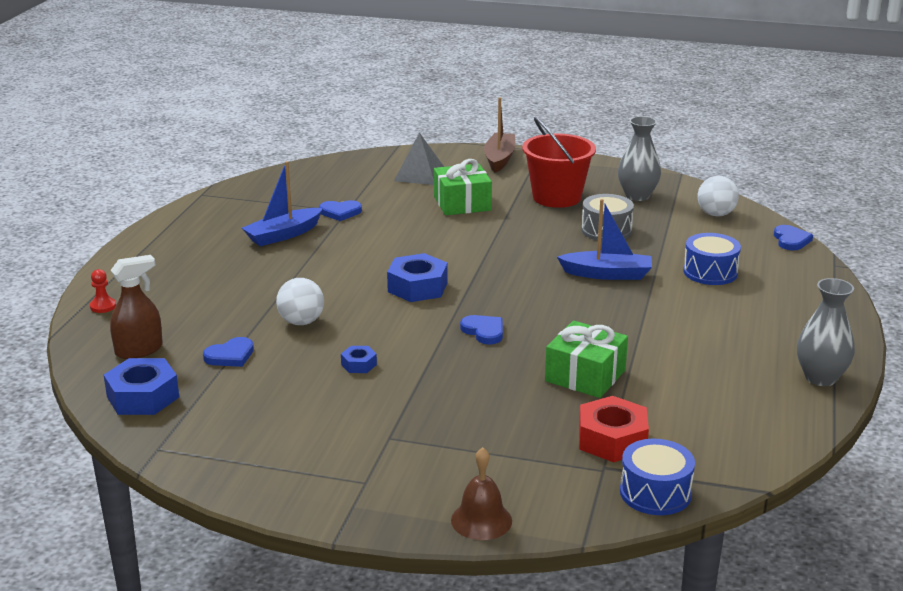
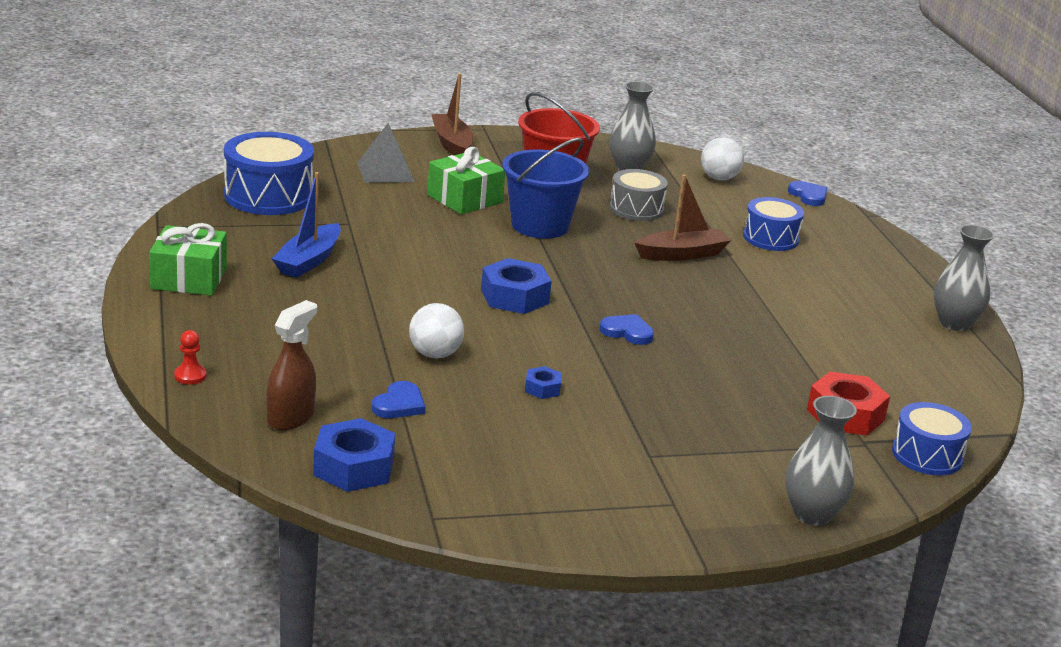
camera: 30 degrees left, 0 degrees up
(307, 182) = (268, 196): none -> blue drum
(340, 212) = (344, 226): blue heart -> none
(481, 520) = (812, 514): brown bell -> grey vase
(503, 233) = (540, 225): none -> blue bucket
(585, 376) = (763, 359): green gift -> green gift (189, 278)
(607, 274) = (682, 254): blue boat -> brown boat

